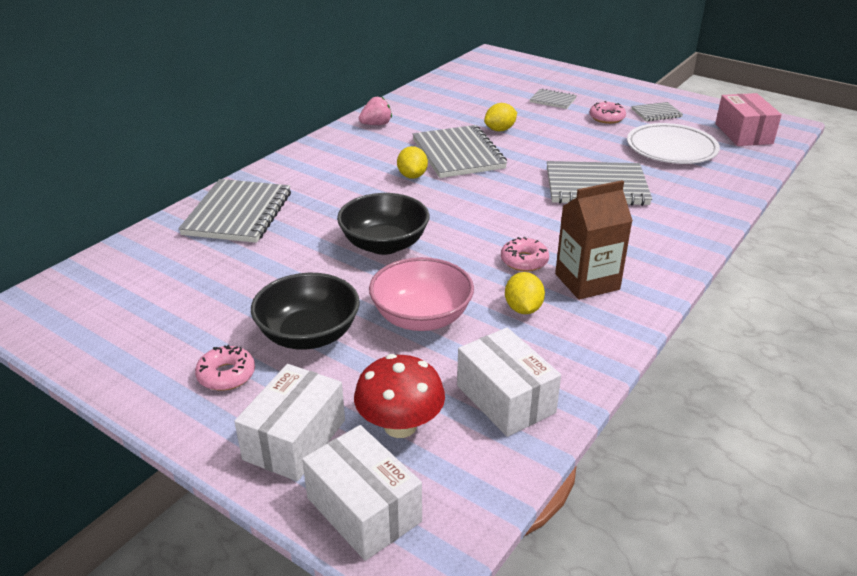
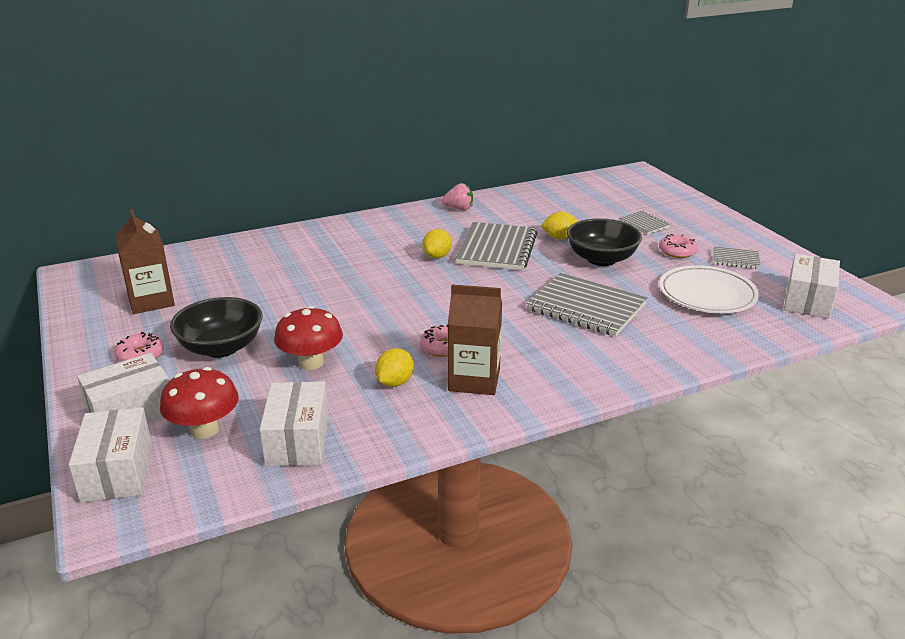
camera: 30 degrees right, 5 degrees down
(161, 311) = (151, 301): none -> brown carton
(238, 213) = (276, 249): grey notebook -> none
(384, 244) = (350, 302): black bowl -> black bowl (601, 259)
(421, 317) = (311, 362): pink bowl -> red mushroom
(743, 133) = (808, 300): pink box -> white box

